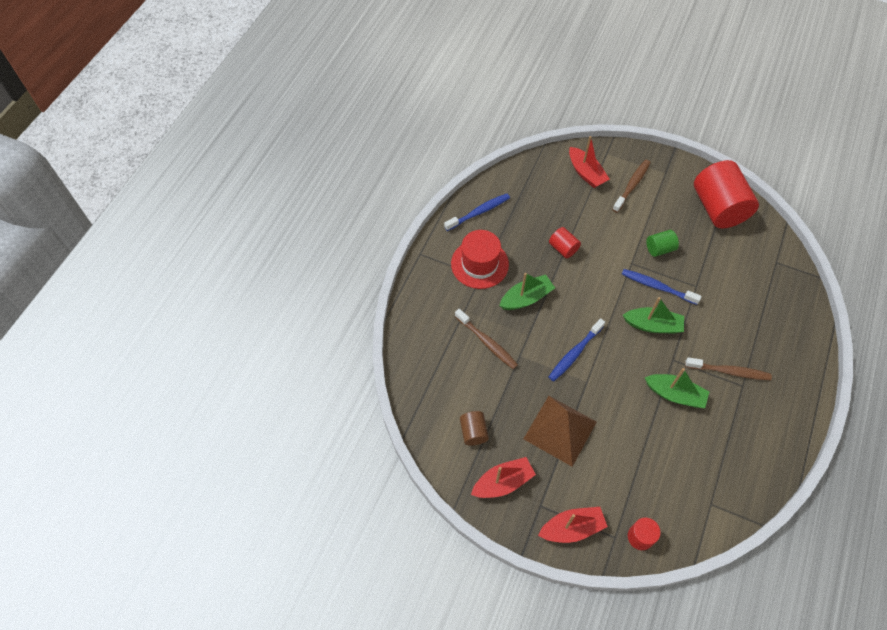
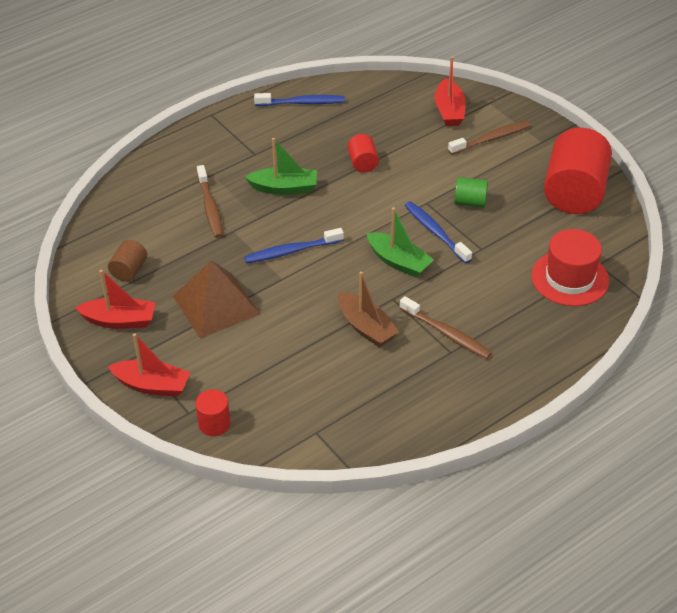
camera: 30 degrees right, 15 degrees down
(479, 264) = (263, 144): red hat -> red hat (570, 278)
(675, 394) = (366, 327): green boat -> brown boat

